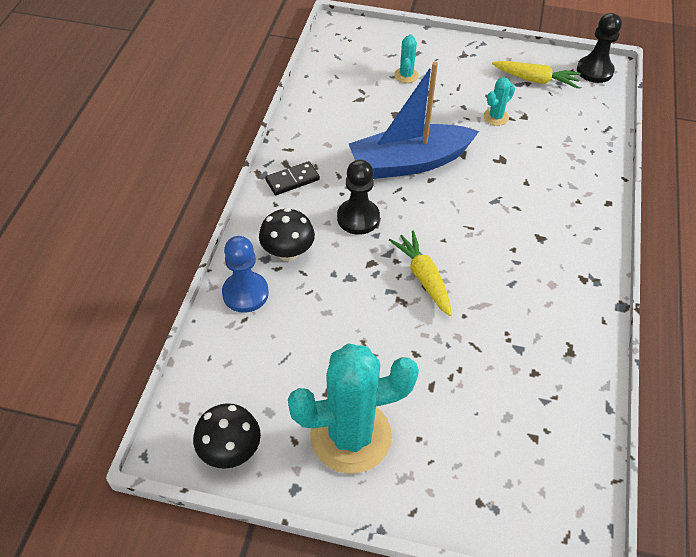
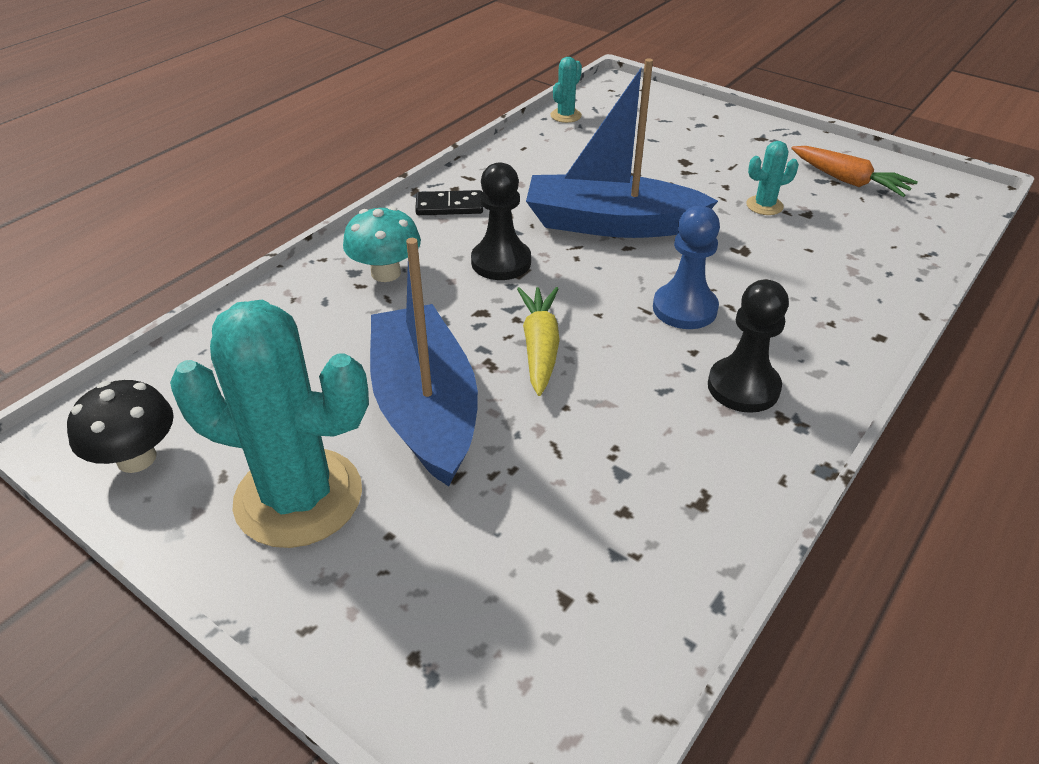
camera: 25 degrees right, 10 degrees down
(245, 293) = (301, 299): blue pawn -> blue pawn (684, 308)
(288, 252) = (386, 273): black mushroom -> turquoise mushroom
(383, 347) = (425, 408): none -> blue boat
(406, 75) = (669, 142): turquoise cactus -> turquoise cactus (565, 116)
(535, 80) = (848, 181): yellow carrot -> orange carrot
(594, 71) = (945, 189): black pawn -> black pawn (743, 387)

